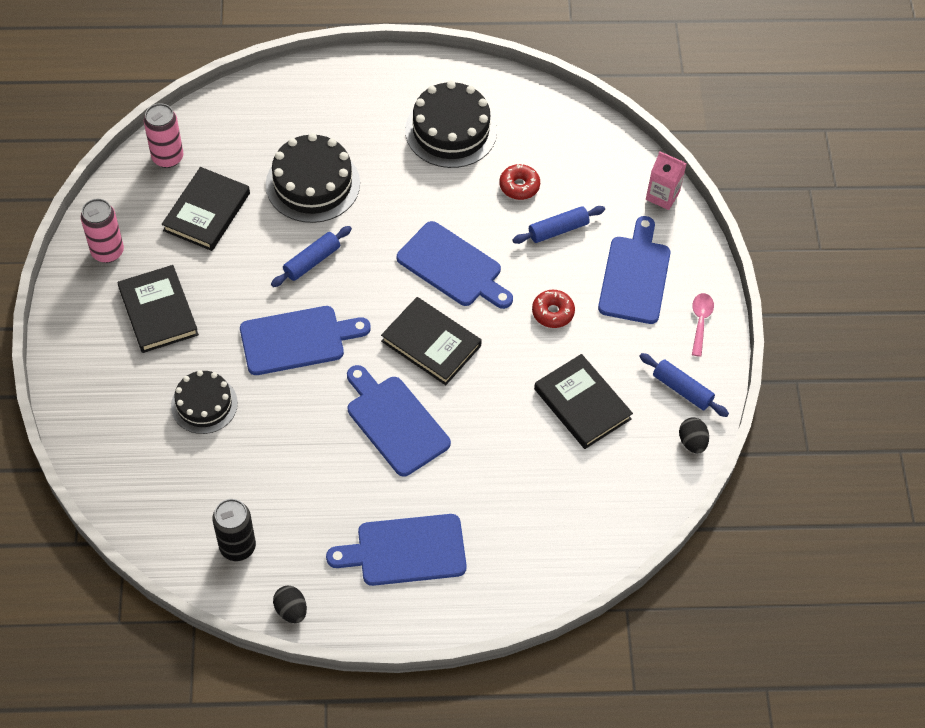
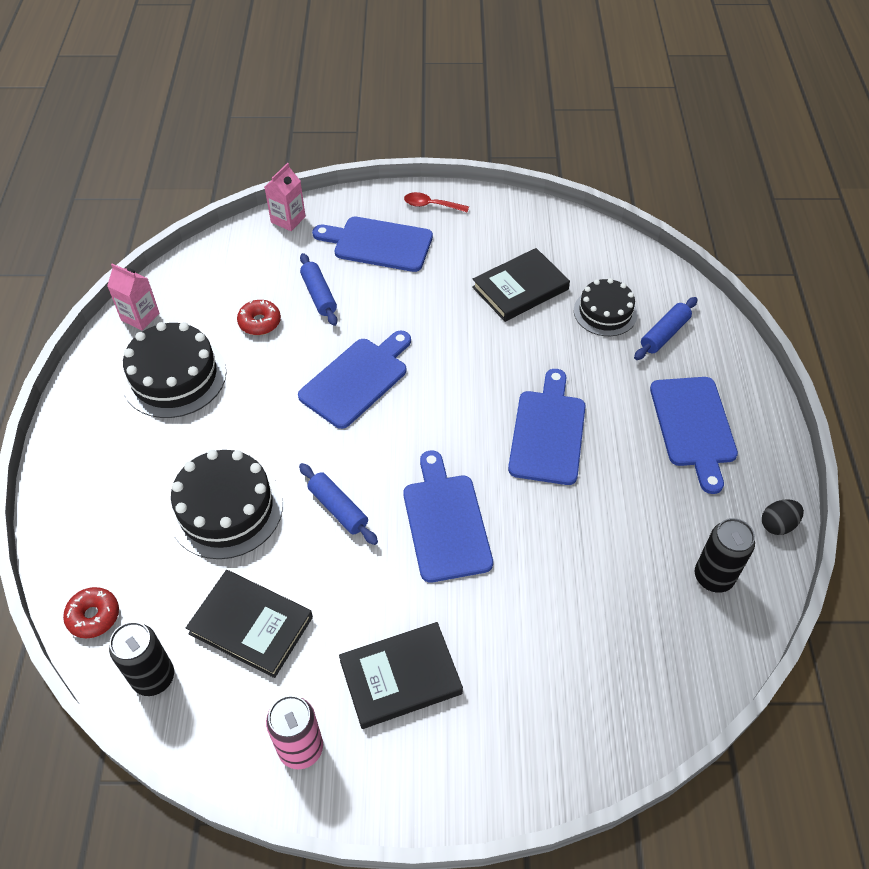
camera: 85 degrees left, 5 degrees down
(168, 158) = (154, 677): pink can -> black can
(204, 404) = (534, 618): black cake -> black cake (605, 312)
(395, 422) = (548, 432): blue cutting board -> blue cutting board turned 135 degrees clockwise
(431, 343) = (452, 400): black book -> none
(520, 96) = (140, 317): none -> pink carton
(552, 312) = (417, 304): red donut -> red donut (93, 616)
(682, 389) = (502, 222): blue rolling pin -> blue rolling pin (664, 334)
(692, 442) = (556, 220): black egg -> none
(700, 321) = (431, 205): pink spoon -> red spoon

